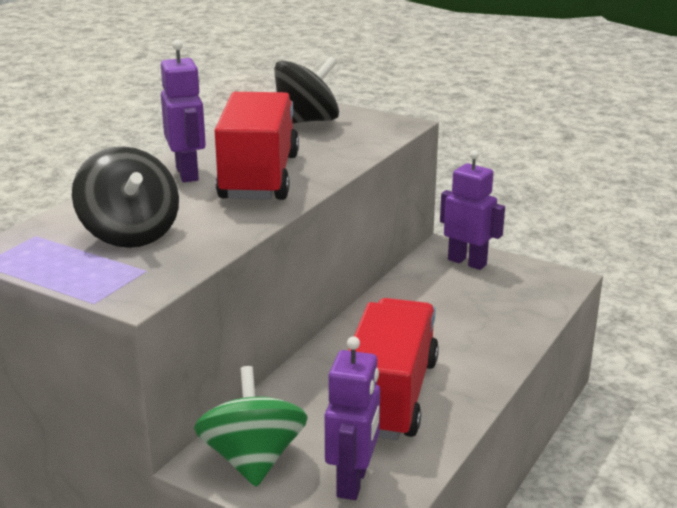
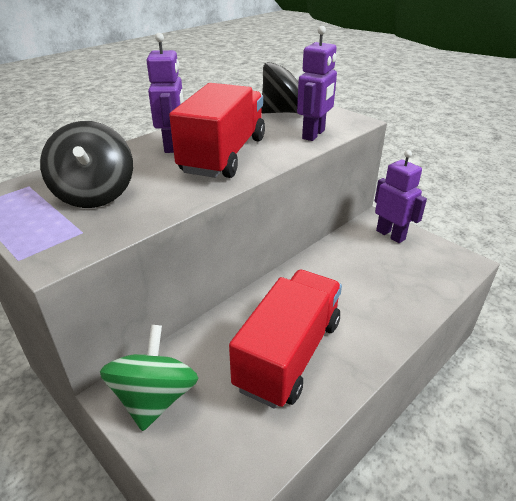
camera: 15 degrees right, 10 degrees up
(353, 482) = (224, 443): purple robot -> purple robot (314, 134)

